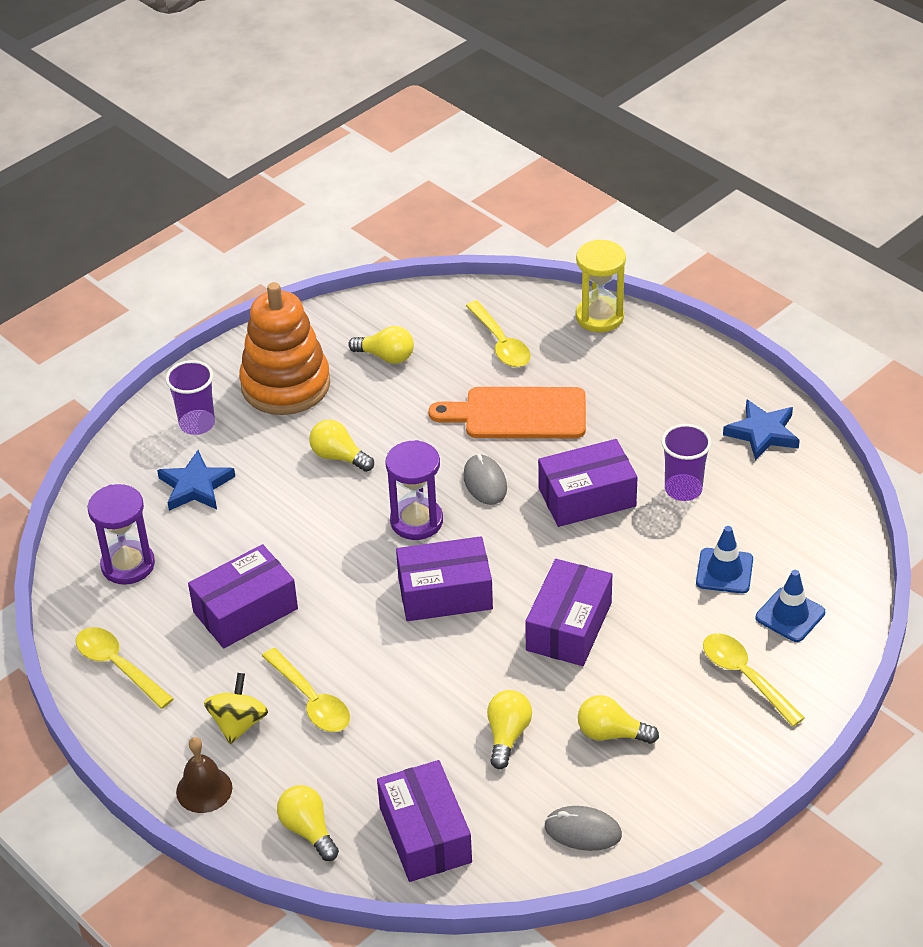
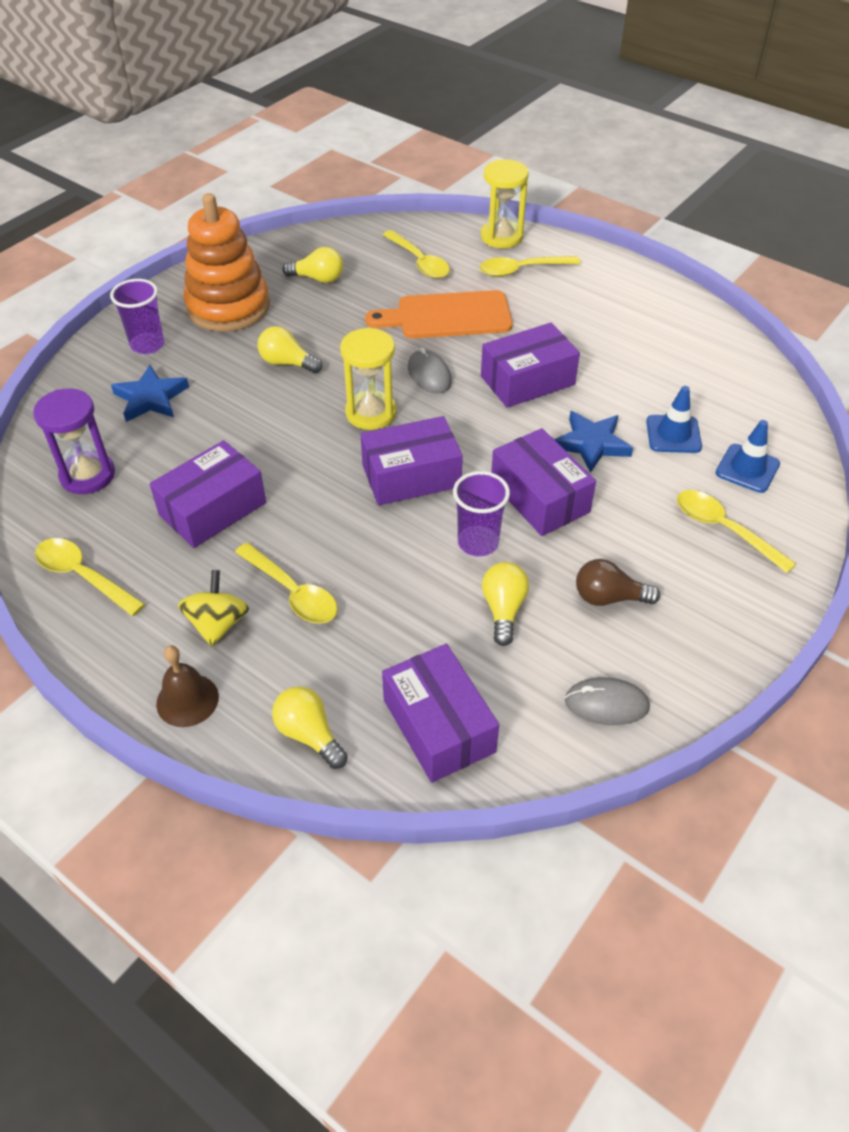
camera: 10 degrees left, 5 degrees up
(416, 521) = (371, 413): purple hourglass -> yellow hourglass
(569, 626) = (539, 497): purple box -> purple box turned 45 degrees counterclockwise
(611, 733) = (609, 597): yellow light bulb -> brown light bulb
(612, 362) = (522, 270): none -> yellow spoon
(683, 489) = (614, 367): purple cup -> purple cup (478, 543)
(762, 433) = (670, 316): blue star -> blue star (591, 444)

